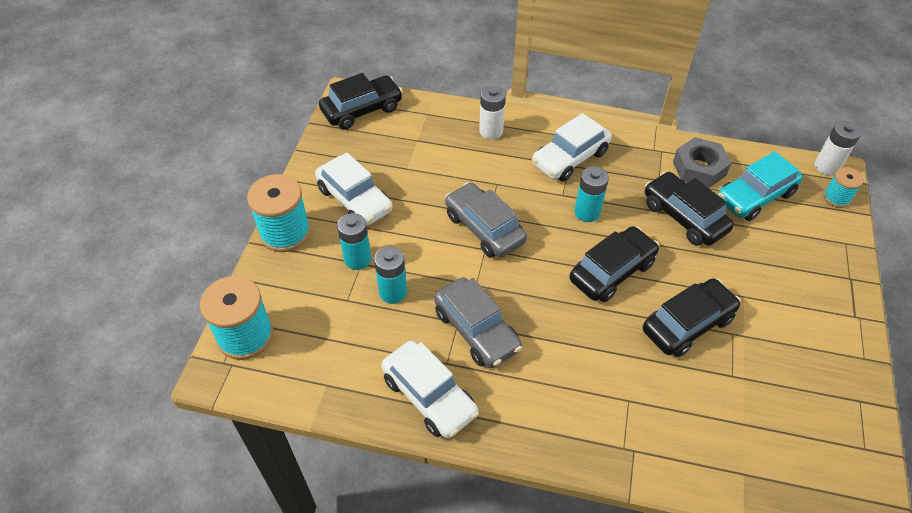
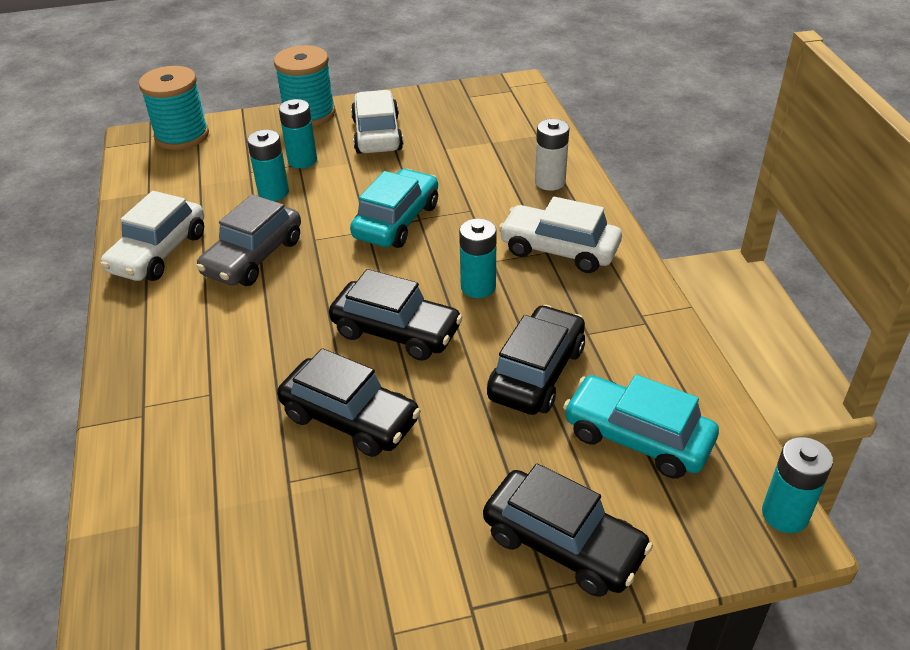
camera: 65 degrees right, 10 degrees down
(355, 200) = (377, 134): white car -> white car turned 150 degrees clockwise
(362, 110) = (504, 98): black car -> black car (563, 544)
(484, 228) = (397, 221): grey car -> turquoise car
(699, 168) = (644, 366): grey nut -> none
(826, 166) = (785, 514): white battery -> turquoise battery
(836, 198) = (719, 540): turquoise spool -> none

